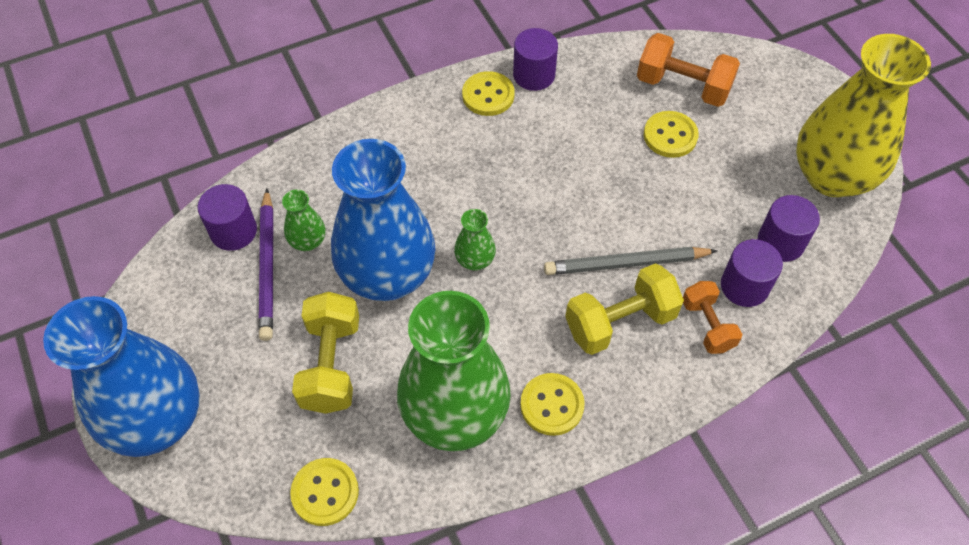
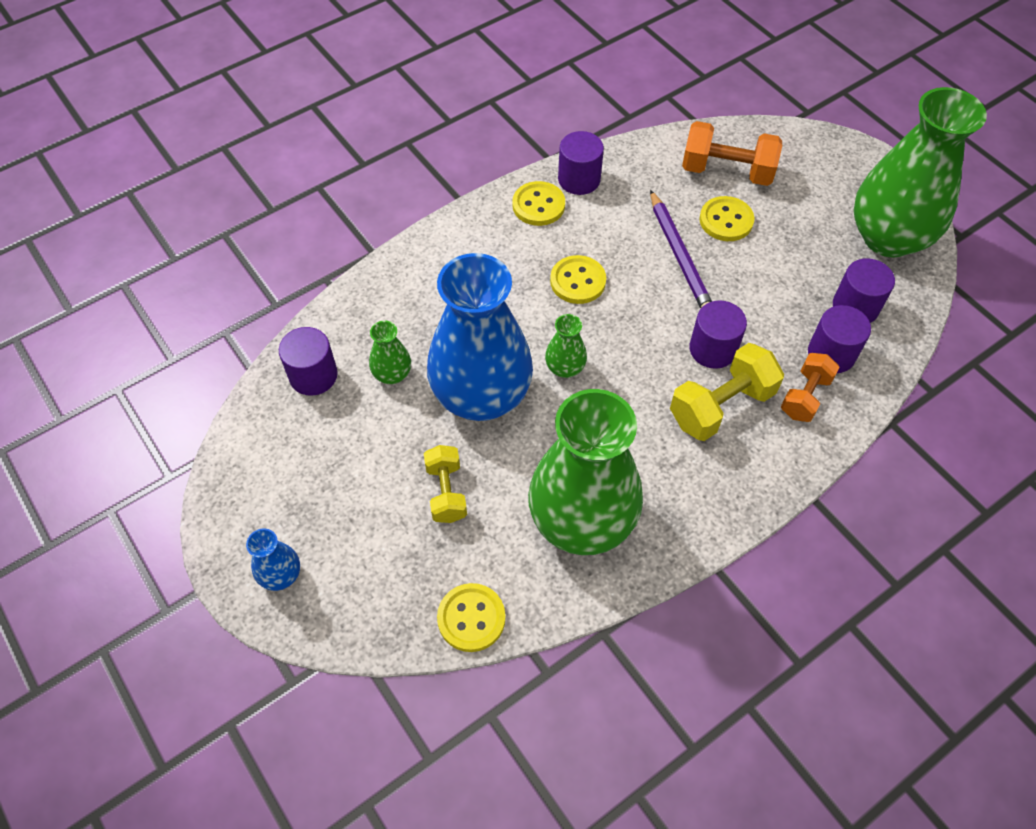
camera: 10 degrees left, 0 degrees up
(157, 419) = (281, 575): blue vase -> blue vase, size x0.41
(267, 267) = (357, 406): purple pencil -> purple pencil (679, 256)
(331, 365) = (446, 492): yellow dumbbell -> yellow dumbbell, size x0.64
(552, 405) = (674, 496): yellow button -> yellow button (578, 281)
(625, 263) = (712, 349): grey pencil -> purple cylinder
(707, 325) = (805, 396): orange dumbbell -> orange dumbbell turned 60 degrees clockwise
(832, 176) = (888, 237): yellow vase -> green vase

